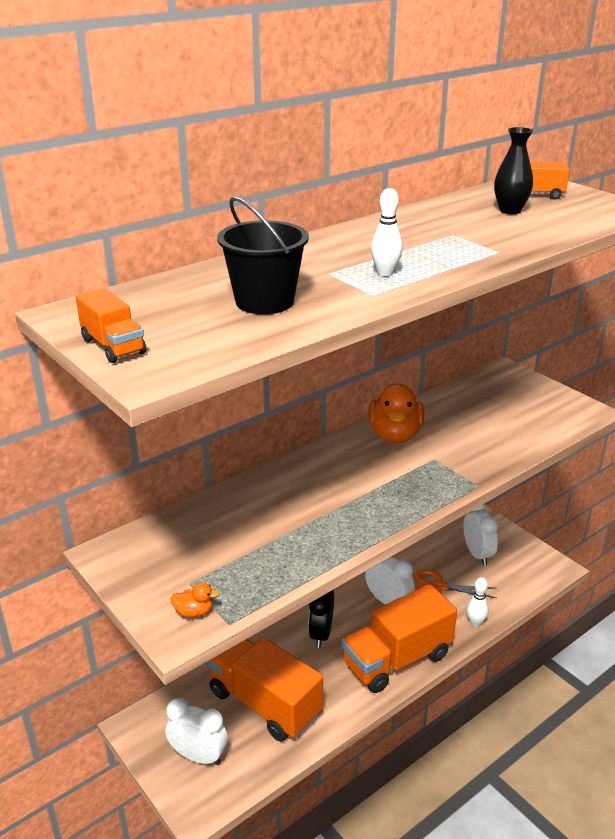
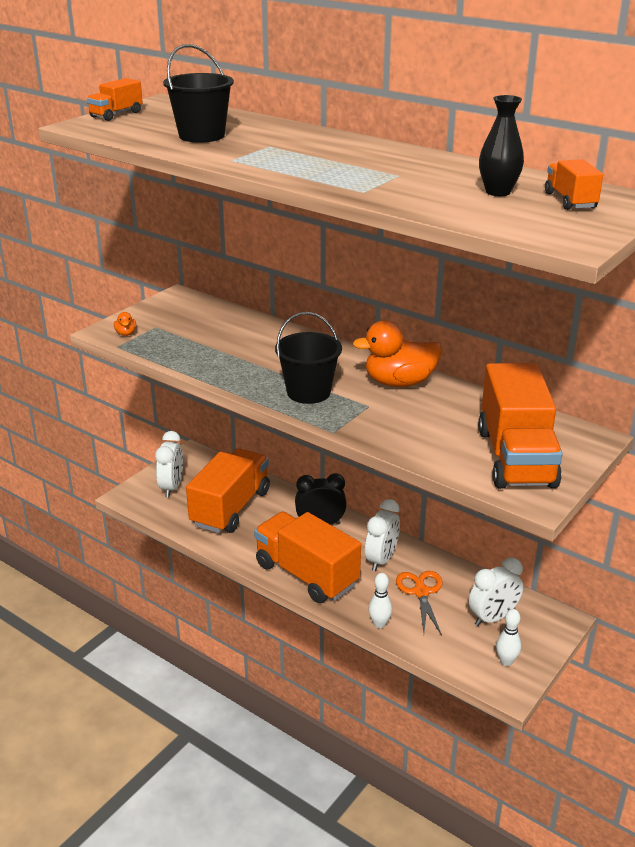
camera: 75 degrees right, 0 degrees up
(385, 273) = (279, 160): white bowling pin -> white bowling pin (506, 661)
(398, 488) = (308, 392): none -> black bucket
(531, 407) = (515, 458): none -> orange truck

